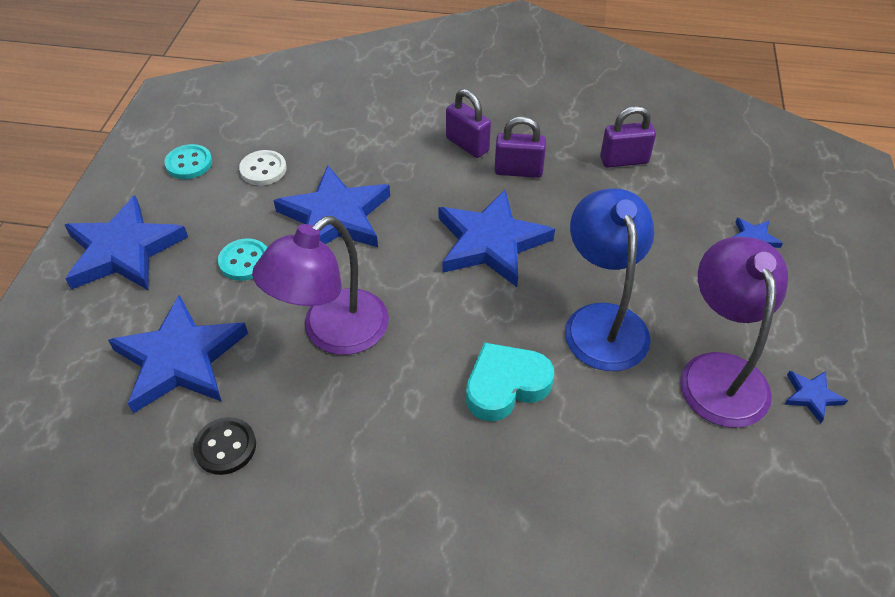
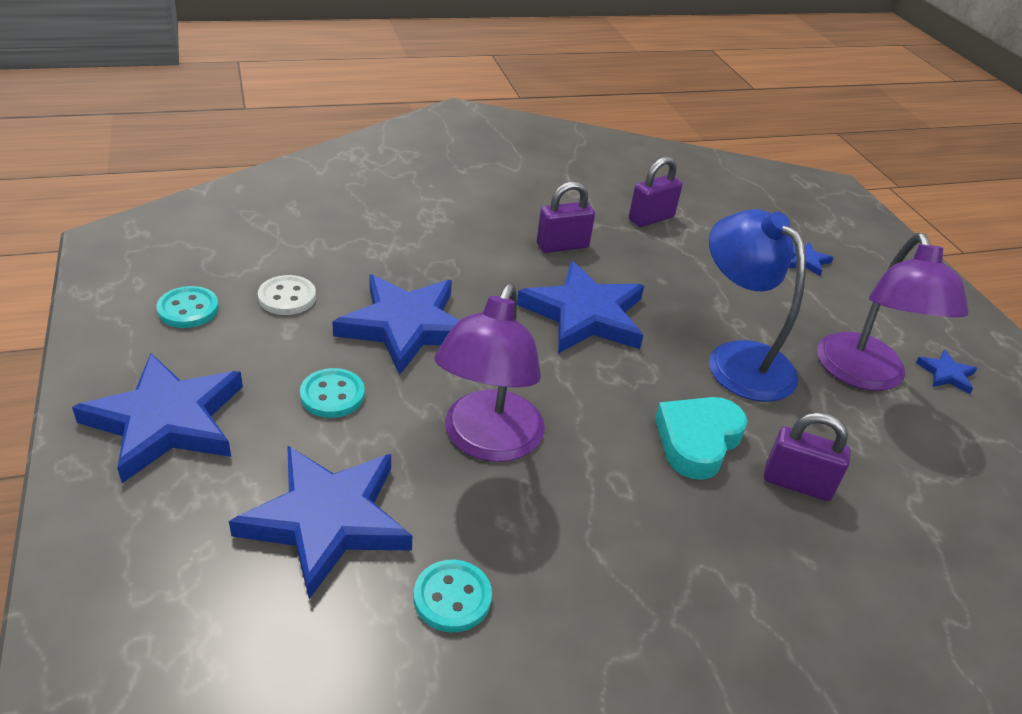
camera: 30 degrees left, 10 degrees down
(225, 447) = (452, 597): black button -> turquoise button
(467, 145) = (495, 232): purple padlock -> purple padlock (797, 483)
(719, 372) = (865, 375): purple lamp -> purple lamp turned 150 degrees counterclockwise

